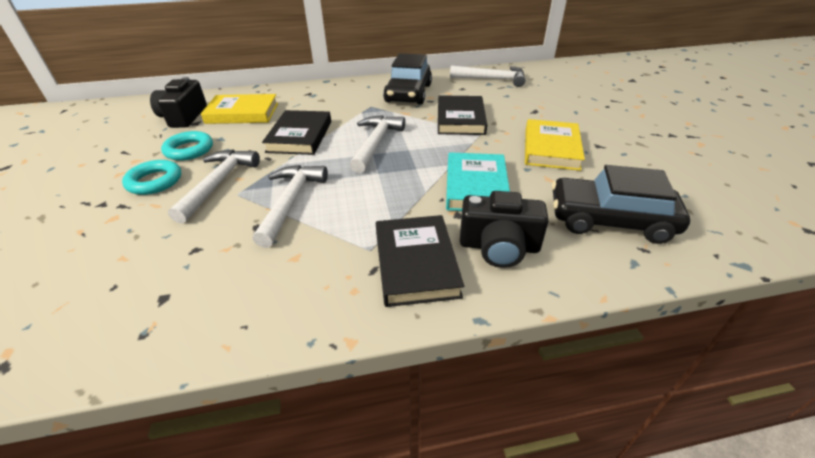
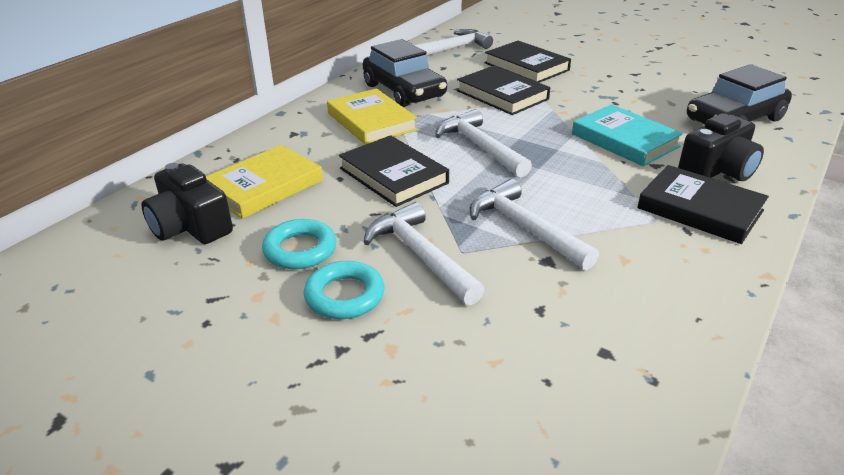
camera: 45 degrees left, 5 degrees down
(519, 108) = (526, 66): none -> black book
(551, 148) = (612, 89): yellow book -> yellow book (371, 121)

